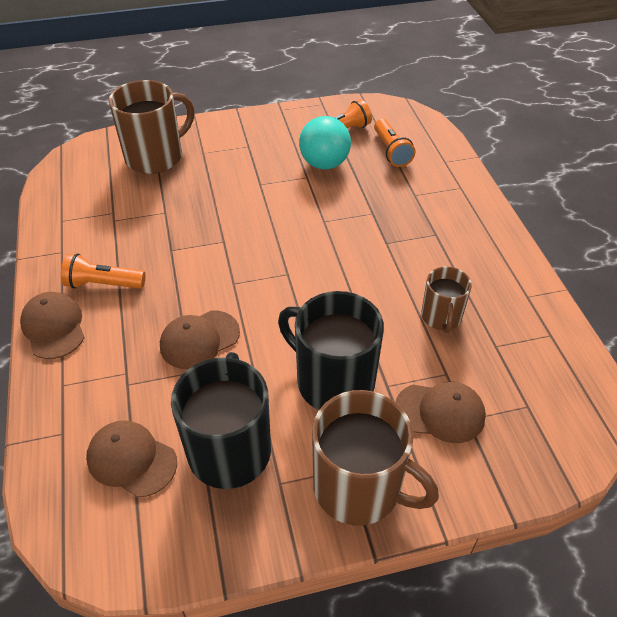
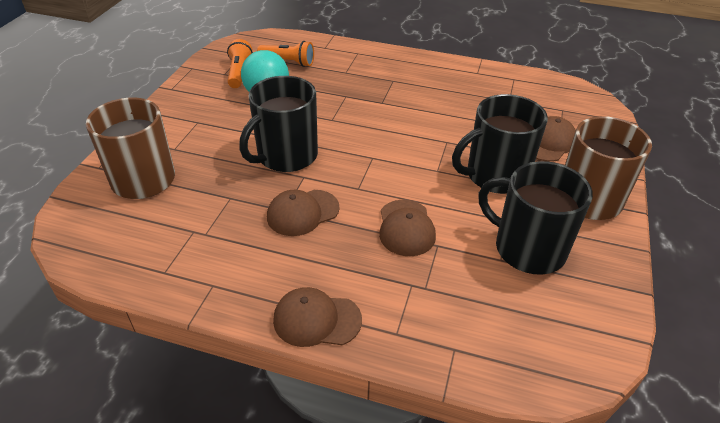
camera: 60 degrees left, 5 degrees down
(103, 284) = (288, 267): orange flashlight -> none
(131, 460) = (509, 309): brown cap -> brown cap (302, 213)
(243, 217) = (286, 156): none -> black mug
(441, 317) = (470, 109): brown mug -> none

